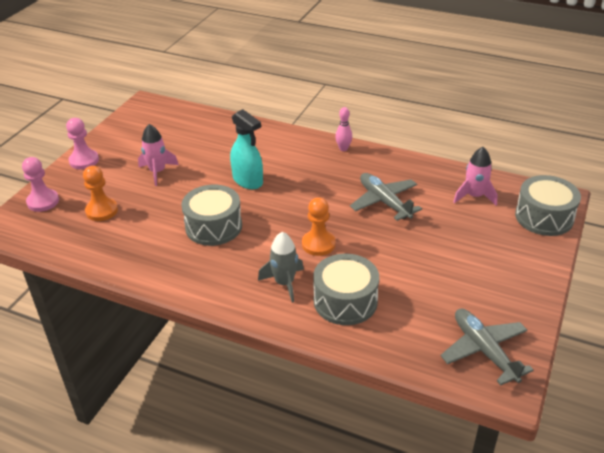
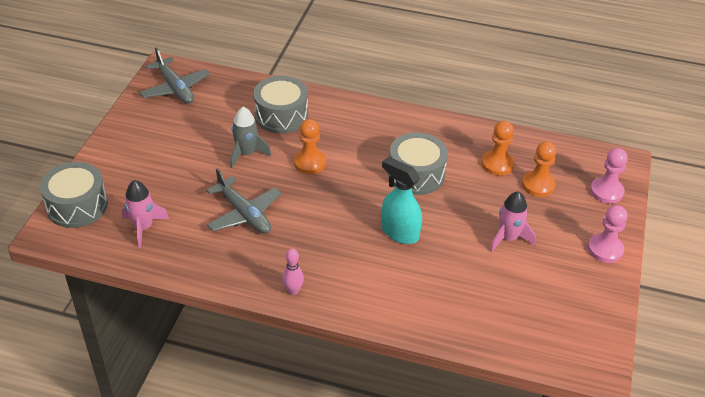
camera: 170 degrees right, 5 degrees up
(128, 232) = (497, 164): none -> orange pawn
(284, 283) = (335, 126): grey rocket -> grey rocket (246, 154)

